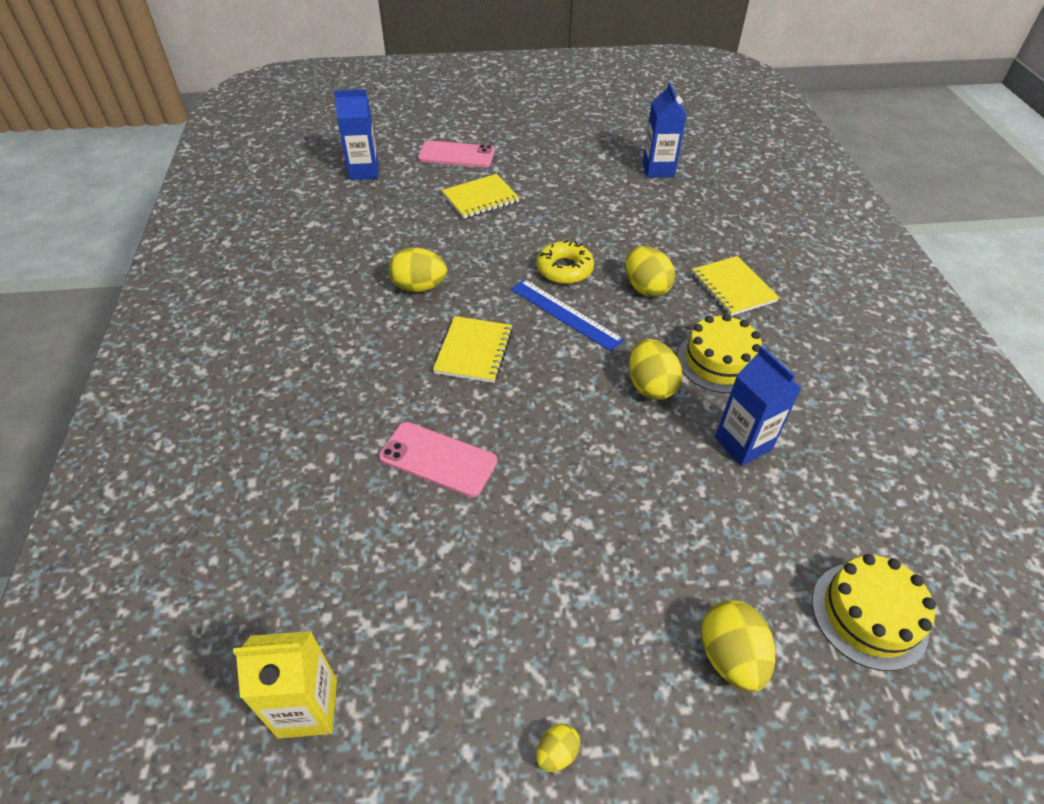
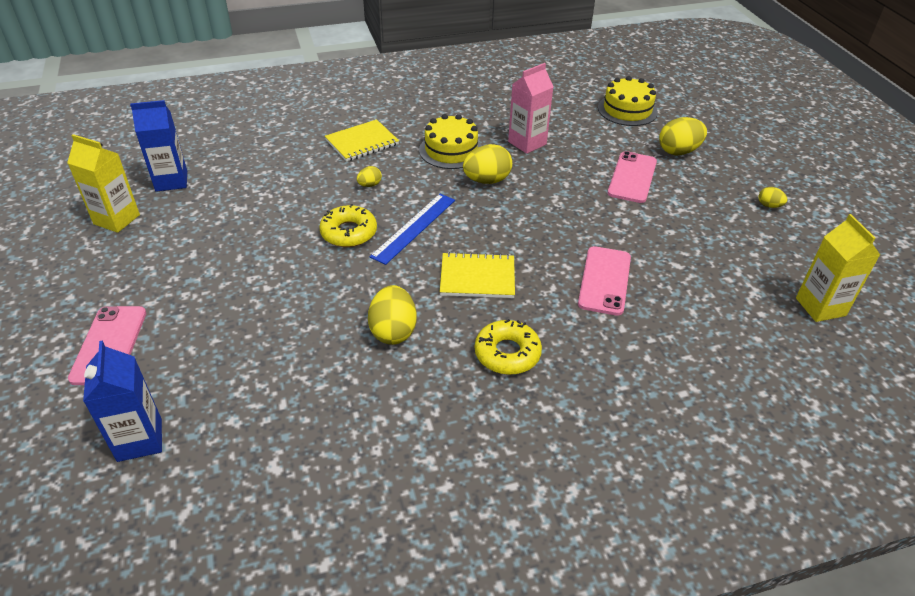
camera: 100 degrees left, 5 degrees down
(362, 356) = (507, 353): none -> yellow donut
(480, 198) = (219, 307): yellow notebook -> none
(603, 148) = (116, 219): none -> yellow carton
(645, 288) = (369, 185): yellow egg -> yellow egg, size x0.52
(651, 556) = (632, 177): none -> pink phone
(743, 444) = (527, 143): blue carton -> pink carton

